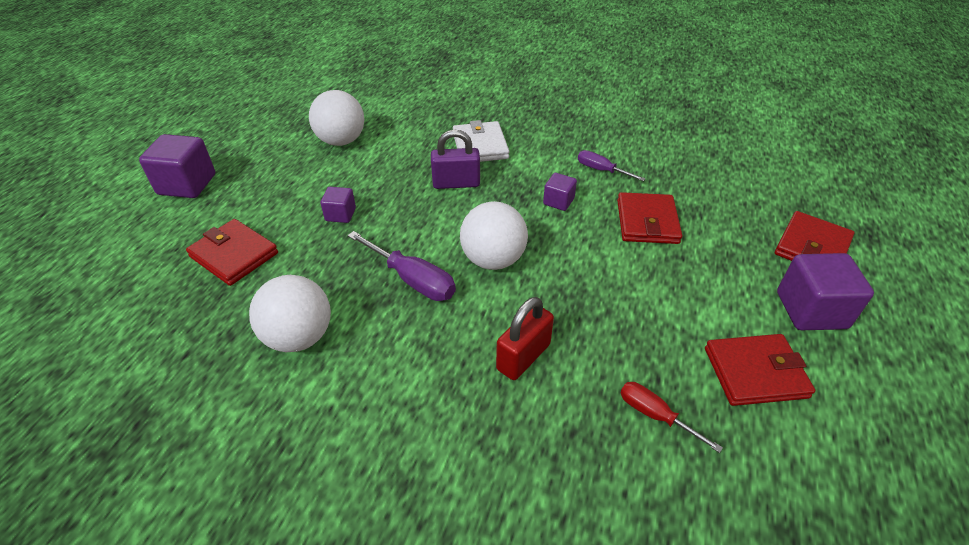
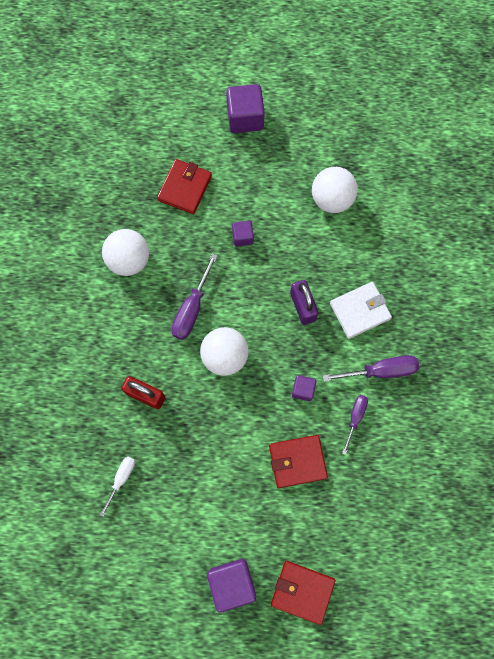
camera: 75 degrees right, 30 degrees up
(552, 145) = (380, 371): none -> purple screwdriver
(655, 415) = (121, 479): red screwdriver -> white screwdriver
(755, 372) = (167, 540): red wallet -> none

